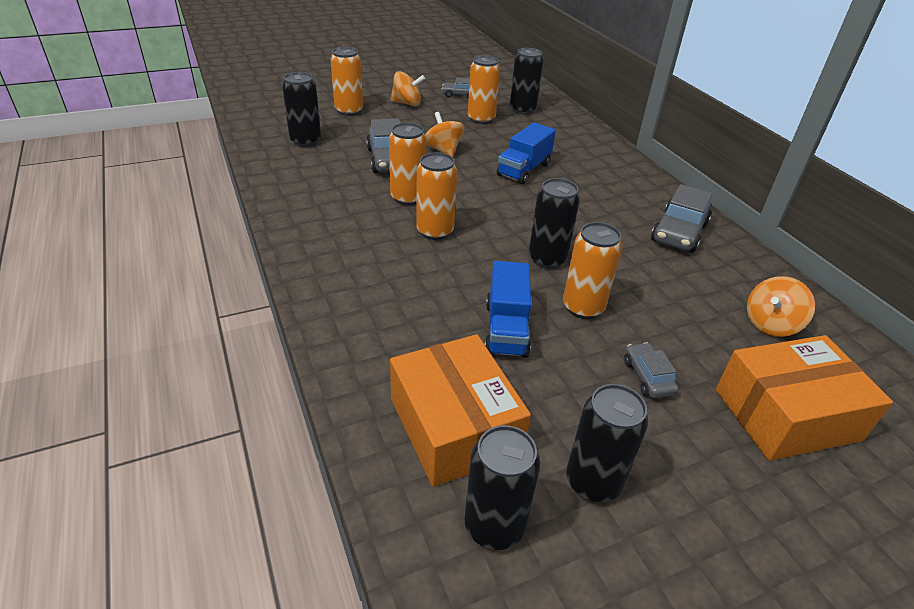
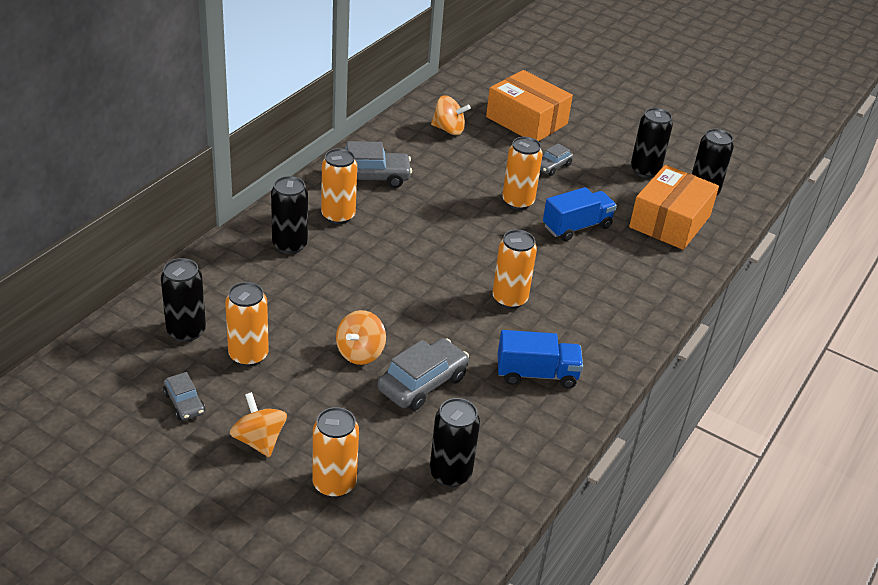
camera: 125 degrees left, 0 degrees up
(407, 198) = (478, 337): orange can -> orange can (338, 215)
(523, 170) = (347, 284): blue truck -> blue truck (536, 374)
(547, 259) = (480, 230): black can -> black can (290, 245)

